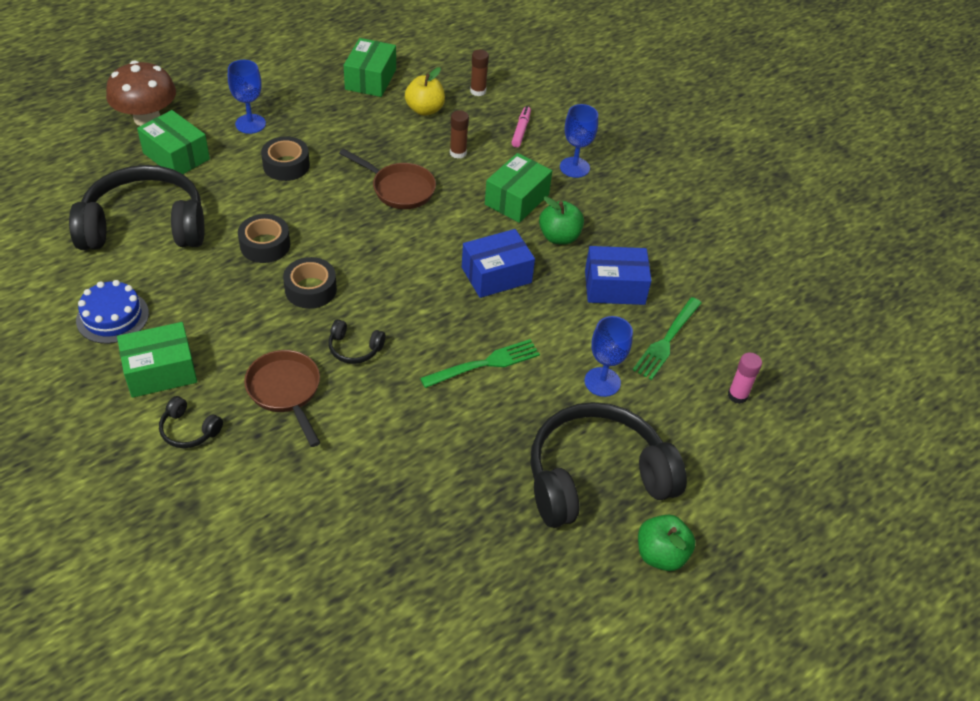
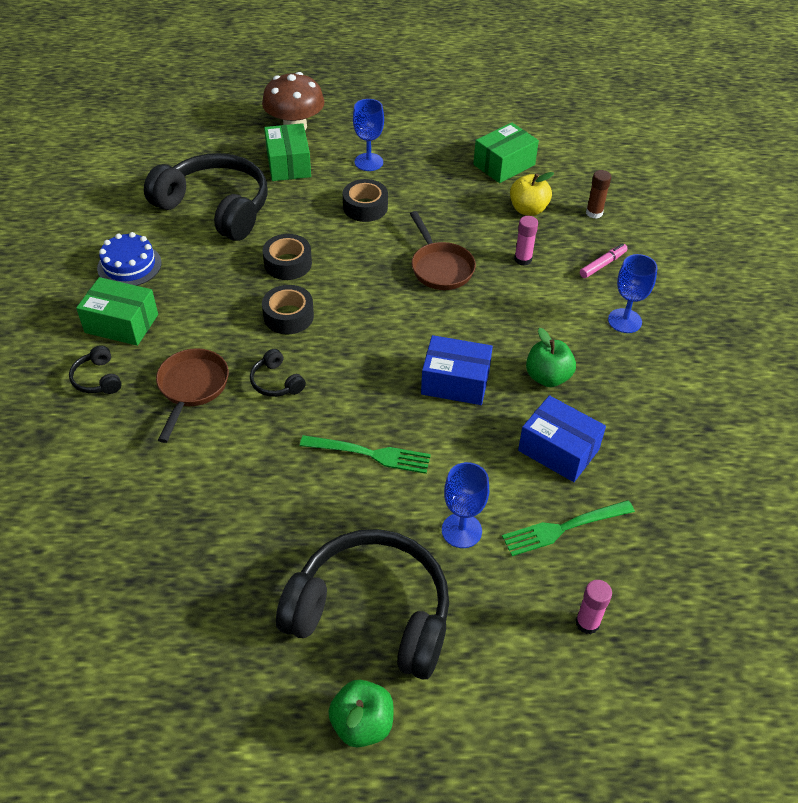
camera: 40 degrees right, 0 degrees up
(458, 153) = (523, 259): brown glue stick -> pink glue stick
(517, 199) = (539, 324): green box -> none

